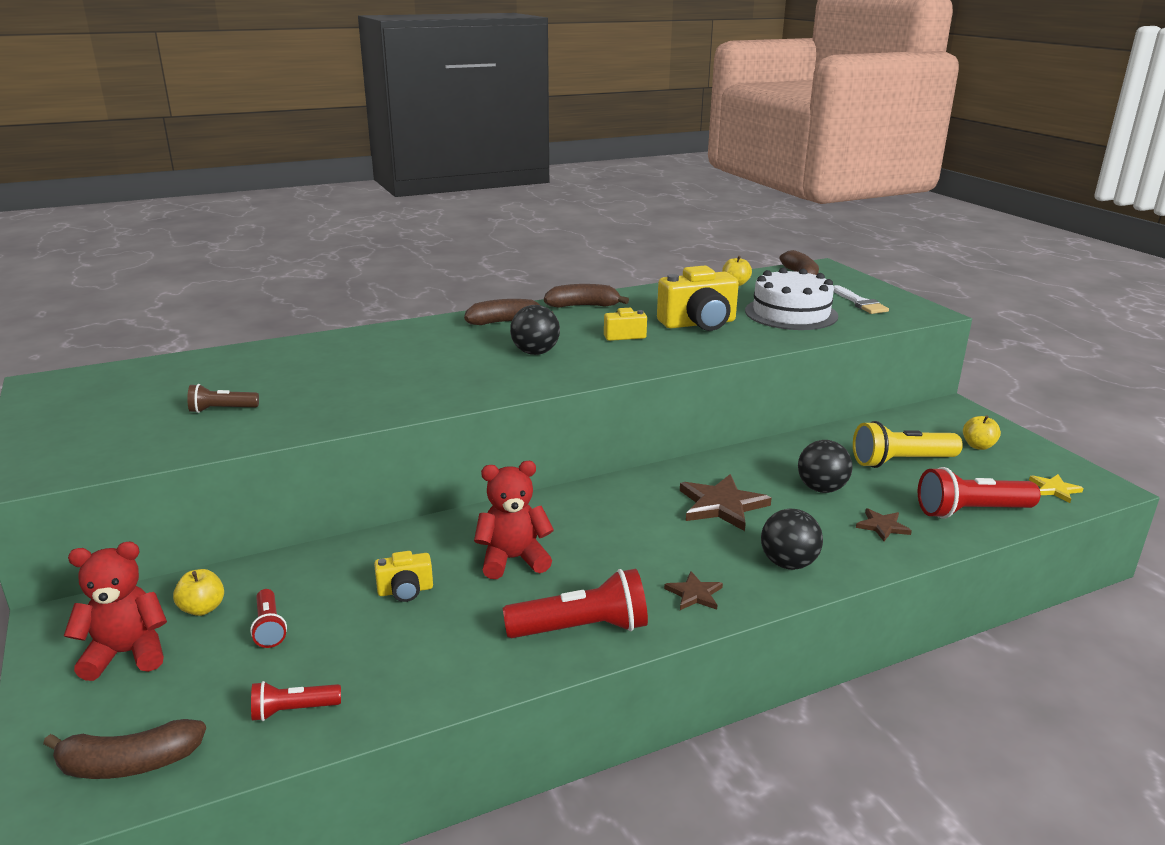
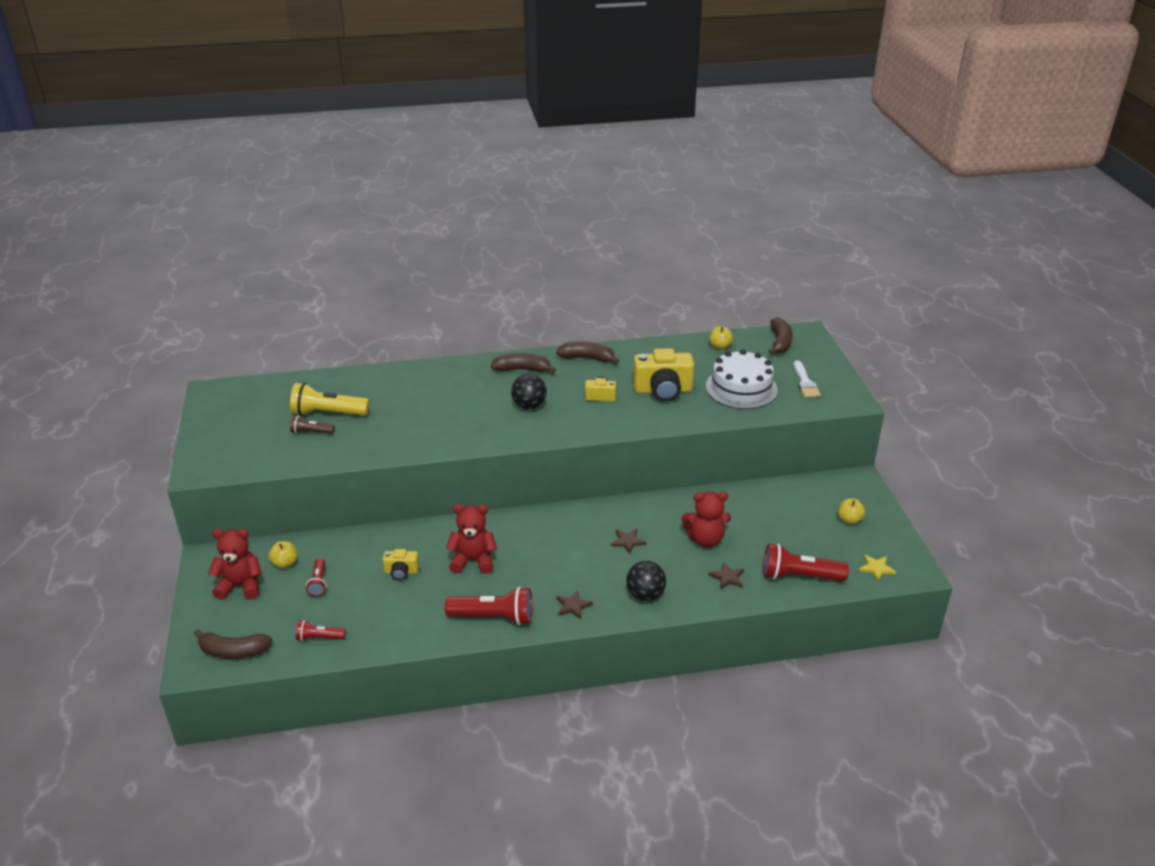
camera: 15 degrees right, 10 degrees up
(722, 505) = (627, 541): brown star -> brown star, size x0.55
(821, 489) = (705, 539): black ball -> red teddy bear
(901, 461) = (779, 525): yellow flashlight -> yellow flashlight (328, 413)

